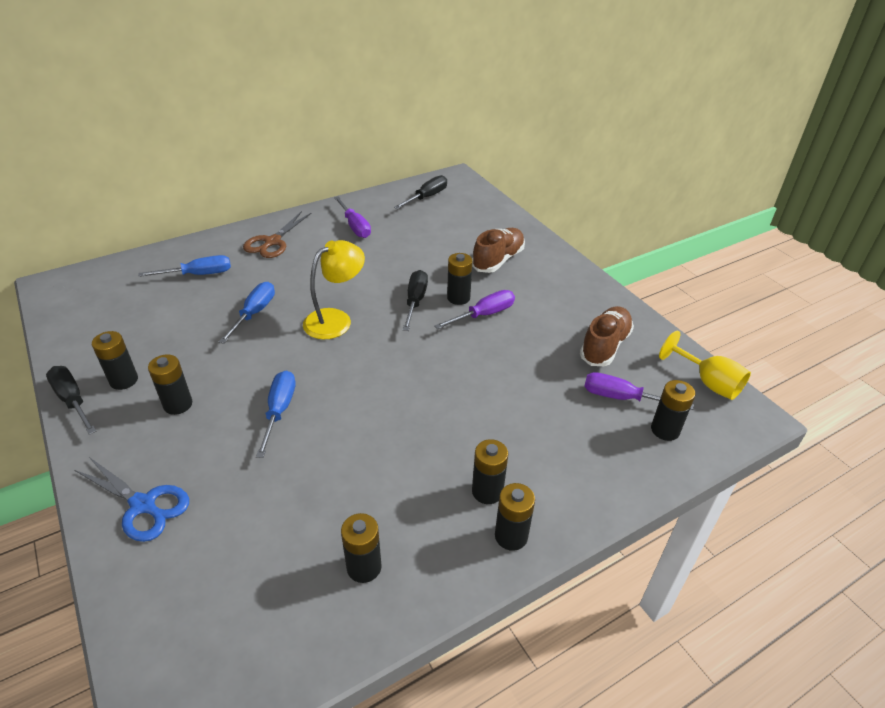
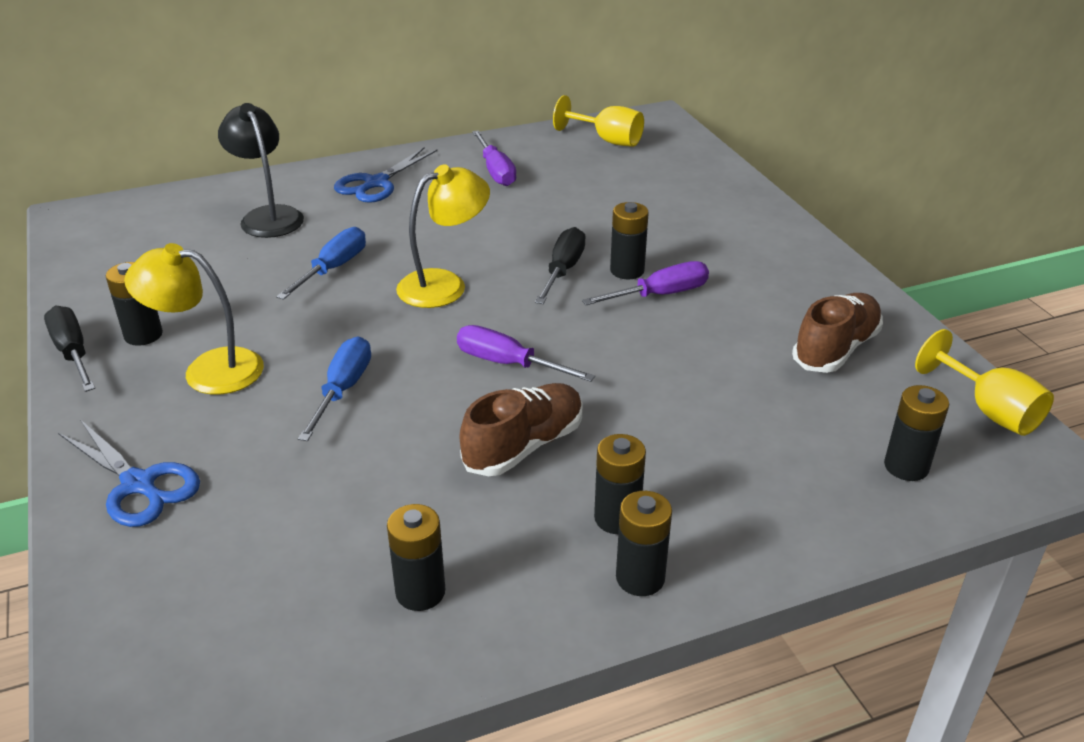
camera: 10 degrees right, 5 degrees down
(178, 404) = (208, 370): black battery -> yellow lamp
(199, 274) = (268, 216): blue screwdriver -> black lamp
(273, 242) = (376, 183): brown scissors -> blue scissors
(427, 197) = (607, 140): black screwdriver -> yellow goblet
(498, 260) = (696, 226): brown shoe -> brown shoe (524, 446)
(621, 398) = (847, 418): purple screwdriver -> purple screwdriver (507, 363)

